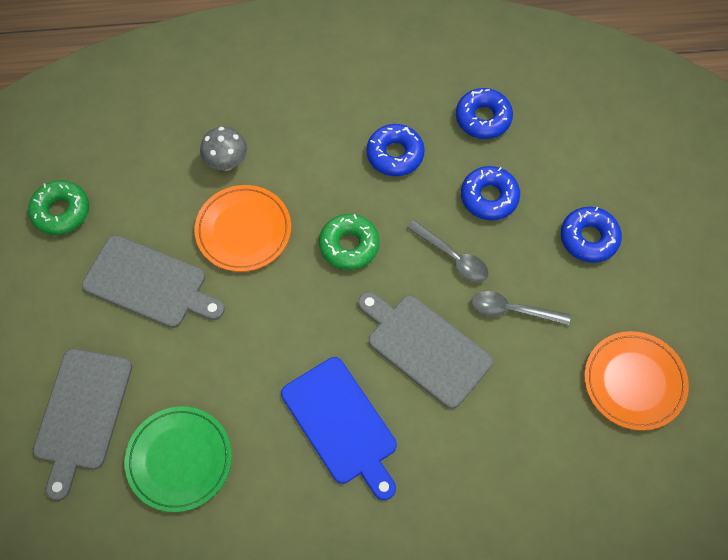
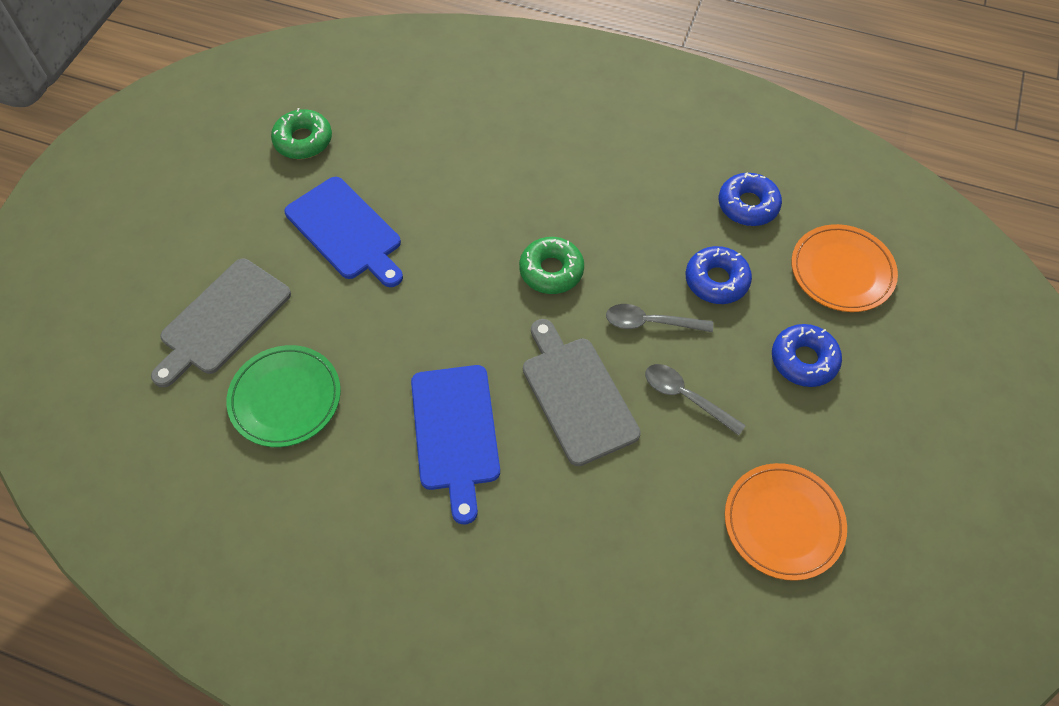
camera: 25 degrees right, 5 degrees down
(149, 283) = (346, 231): grey cutting board -> blue cutting board
(226, 162) = (474, 154): grey mushroom -> none
(243, 230) = (457, 219): orange plate -> orange plate (842, 271)
(395, 154) = (640, 206): blue donut -> none
(453, 257) = (650, 322): grey spoon -> grey spoon turned 120 degrees clockwise

